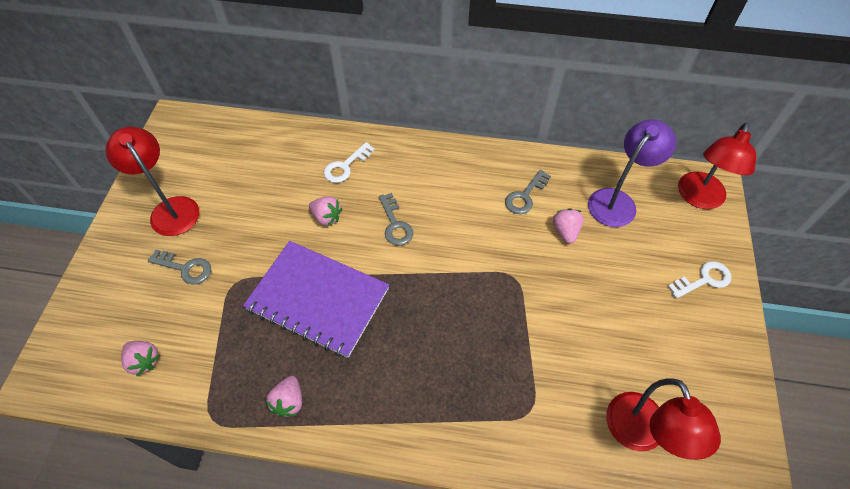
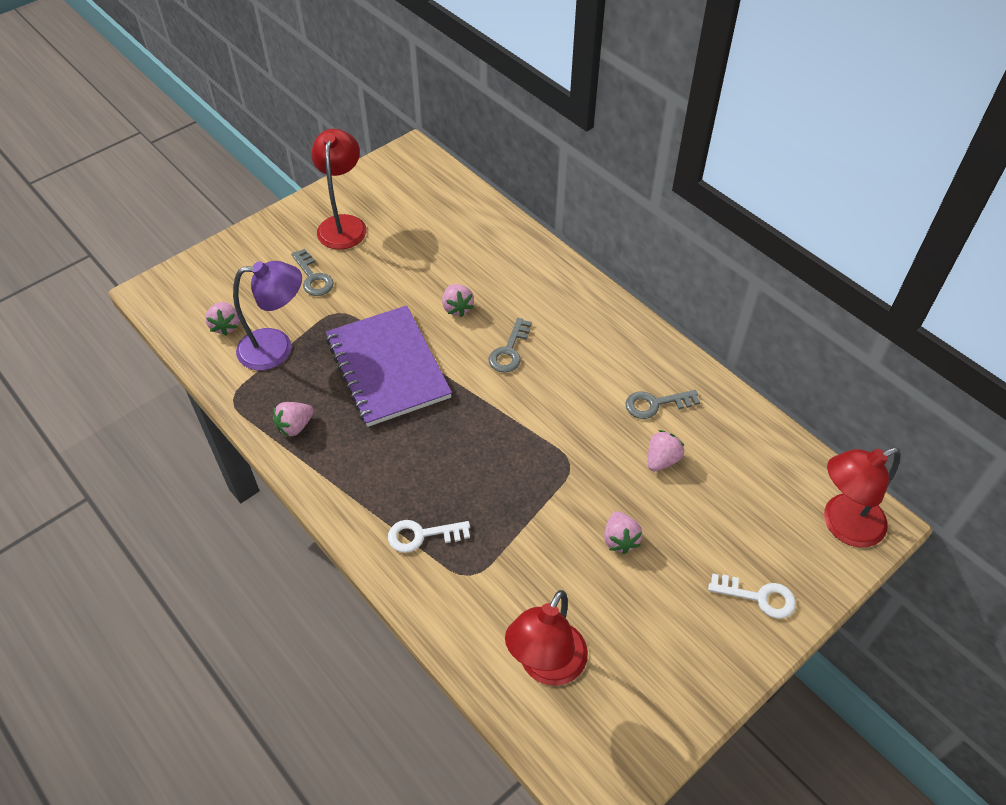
camera: 40 degrees right, 5 degrees down
(345, 166) = (515, 275): white key -> white key (422, 535)
(595, 306) = (620, 539): none -> pink strawberry
(617, 201) = (747, 469): purple lamp -> purple lamp (277, 348)

